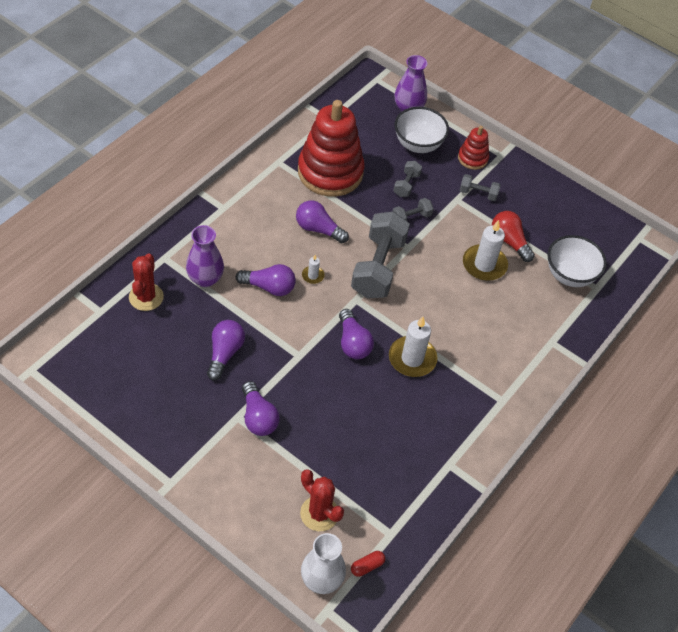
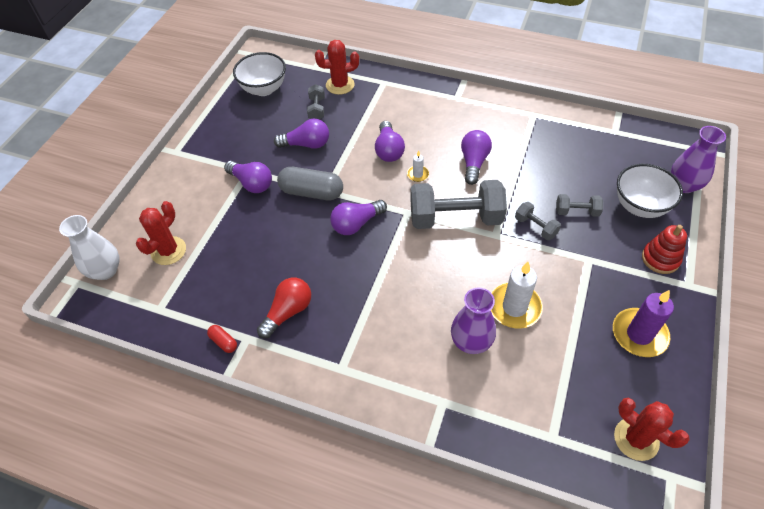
camera: 80 degrees right, 0 degrees up
(205, 278) = (376, 110): purple vase -> purple vase (471, 342)
(258, 417) = (252, 183): purple light bulb -> purple light bulb turned 105 degrees counterclockwise
(296, 367) = (311, 192): none -> grey capsule
(330, 172) = (548, 151): red stacking toy -> none
(367, 566) = (123, 300): red capsule -> red capsule (223, 342)
(412, 358) = (359, 274): white candle -> none
(478, 193) = (612, 276): grey dumbbell -> grey dumbbell (317, 109)
(509, 241) = (563, 324): red light bulb -> red light bulb (288, 312)
(532, 203) = (639, 334): none -> purple candle
(569, 275) = (553, 400): white bowl -> white bowl (264, 89)
(609, 243) = (636, 439): none -> red cactus

